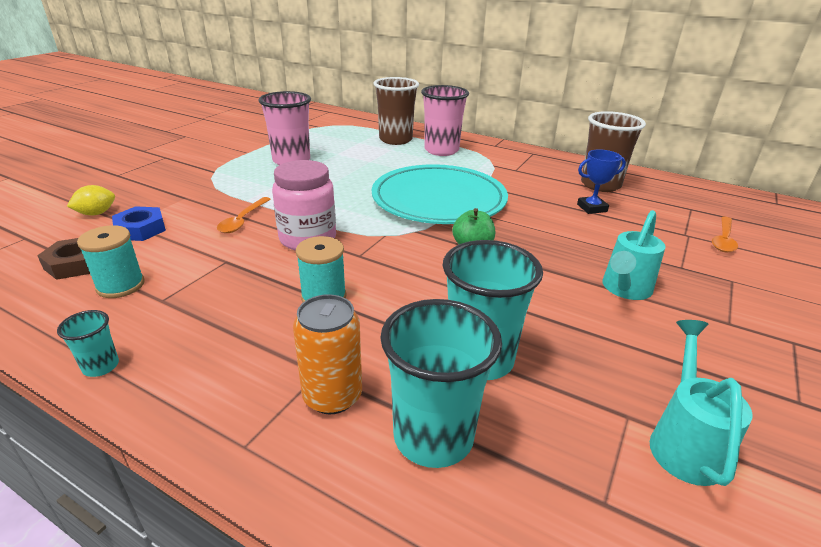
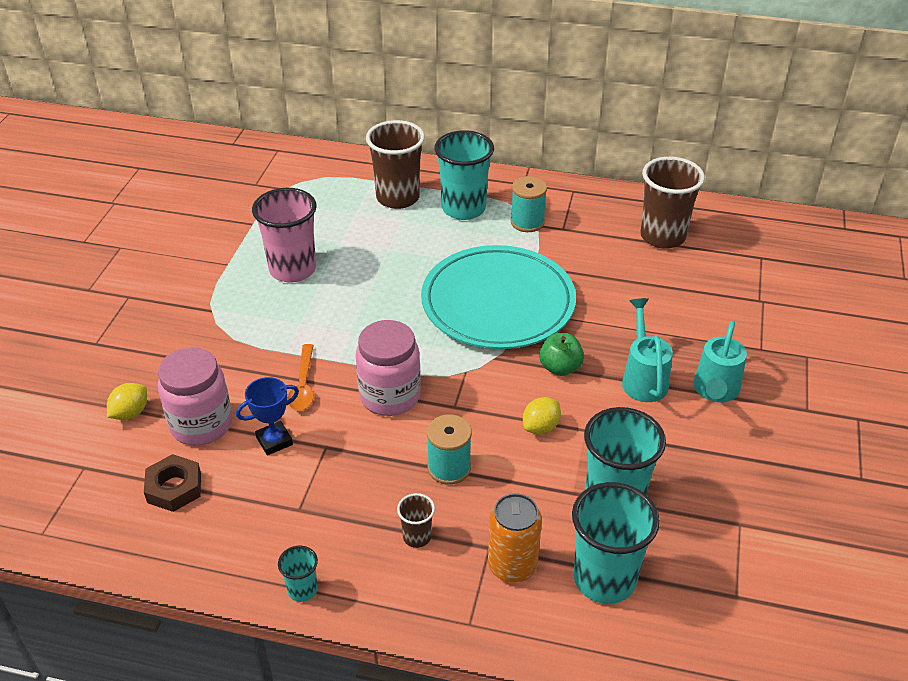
camera: 15 degrees left, 10 degrees up
(120, 285) = (245, 503): turquoise spool -> turquoise spool (527, 222)
(141, 229) = (201, 424): blue nut -> pink jar
(251, 346) = (417, 537): none -> brown cup
(431, 284) = (540, 427): none -> yellow lemon
(441, 150) = (463, 208): pink cup -> turquoise cup
(592, 208) = (662, 279): blue trophy -> blue trophy (274, 441)
(684, 442) = (782, 535): turquoise watering can -> turquoise watering can (643, 378)
(723, 240) = (796, 300): orange spoon -> none

